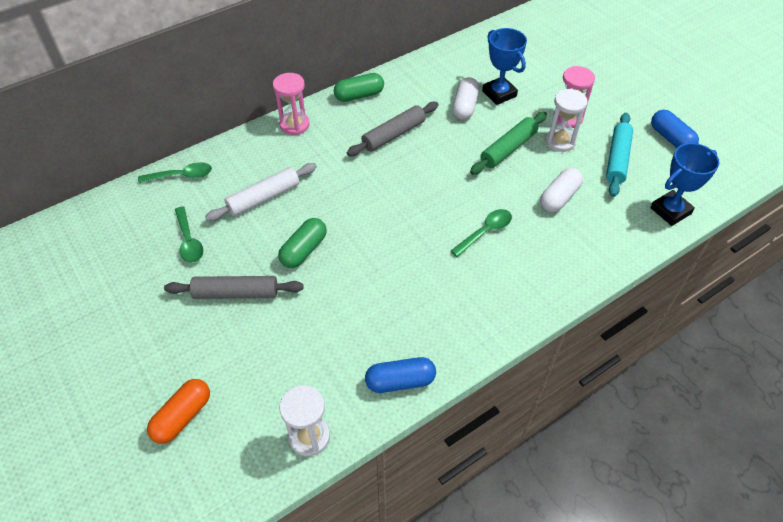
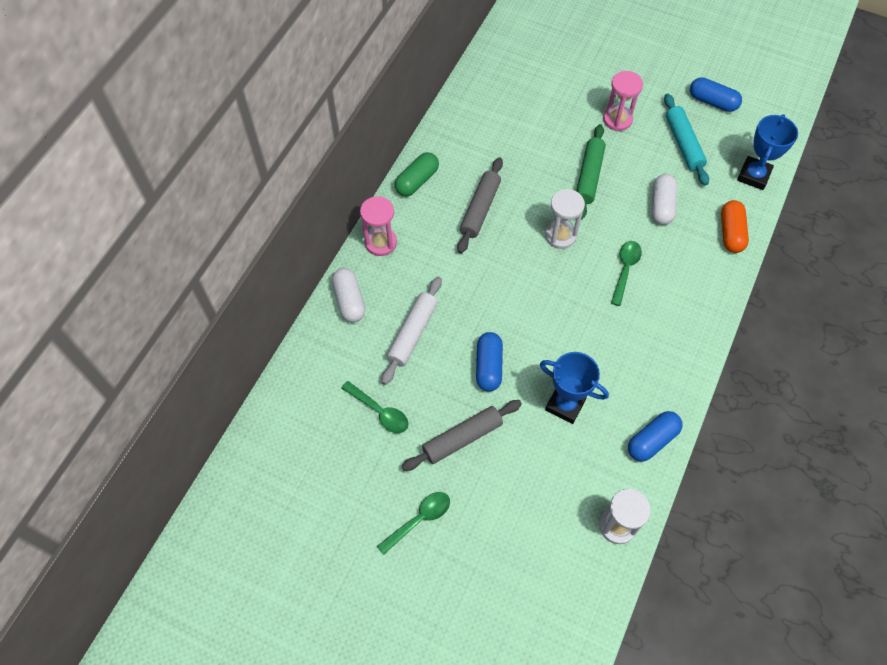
camera: 30 degrees left, 10 degrees up
(181, 176) = (316, 350): green spoon -> green spoon (419, 519)
(182, 417) = (506, 569): orange capsule -> orange capsule (731, 232)
(304, 250) = (488, 366): green capsule -> blue capsule
(465, 106) = (521, 148): white capsule -> white capsule (349, 300)
(499, 94) = (542, 120): blue trophy -> blue trophy (565, 404)
(560, 141) = (626, 147): white hourglass -> white hourglass (560, 235)

